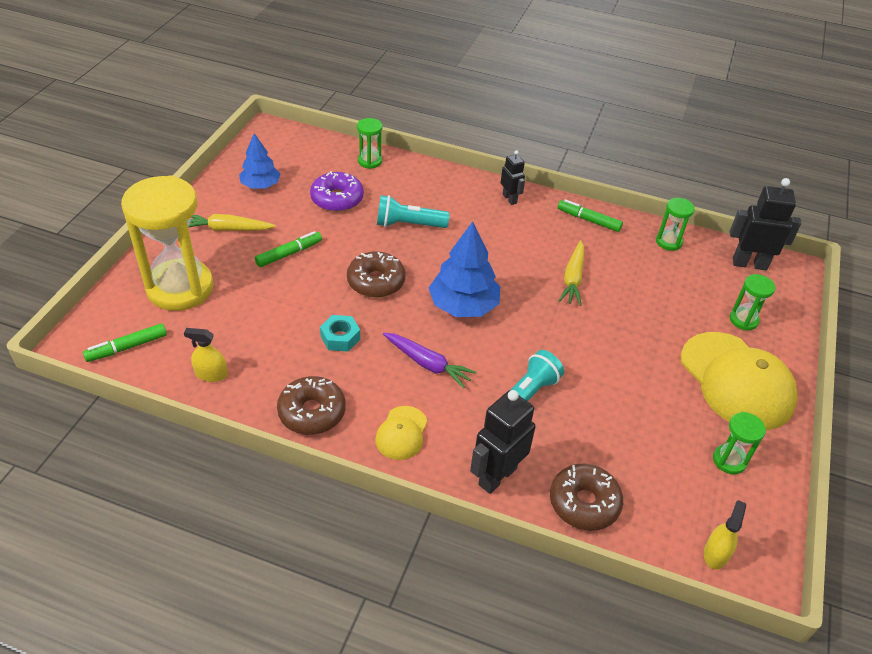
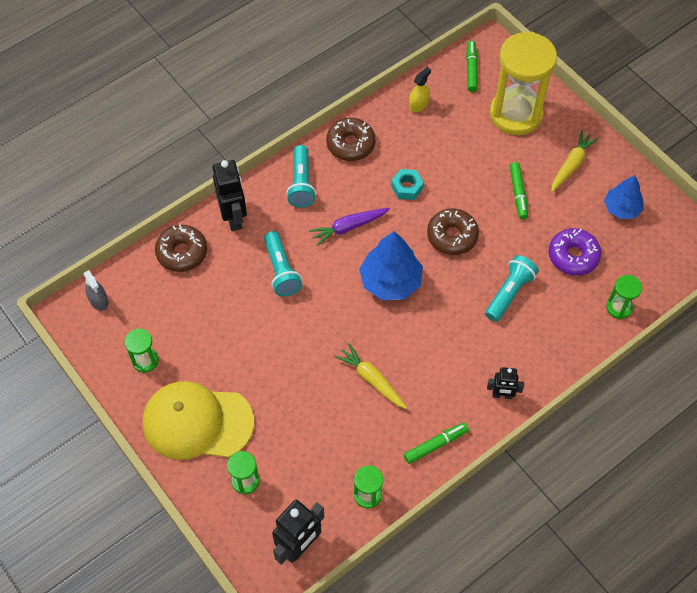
camera: 125 degrees right, 15 degrees up
(401, 433) = (301, 184): yellow cap -> turquoise flashlight
(715, 554) = (98, 300): yellow spray bottle -> grey spray bottle

